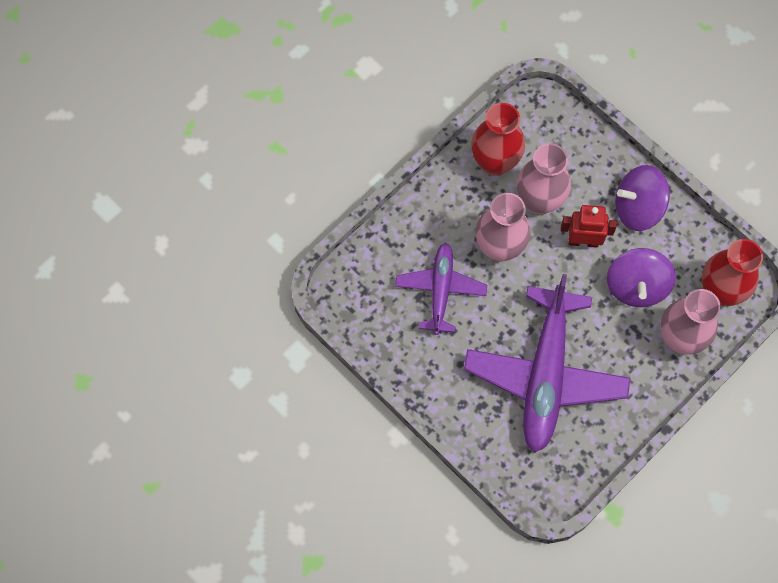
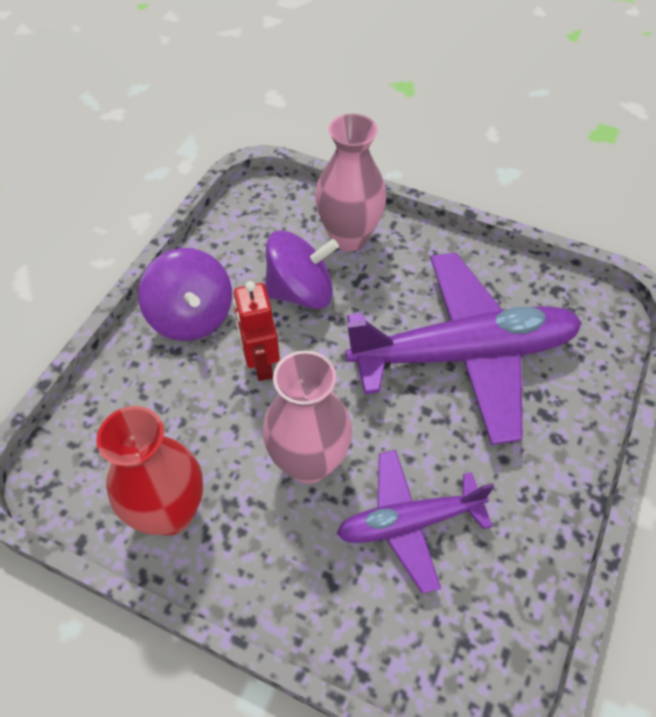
camera: 110 degrees left, 15 degrees down
(539, 201) = (217, 432): pink vase -> none
(720, 291) = (275, 216): red vase -> none

